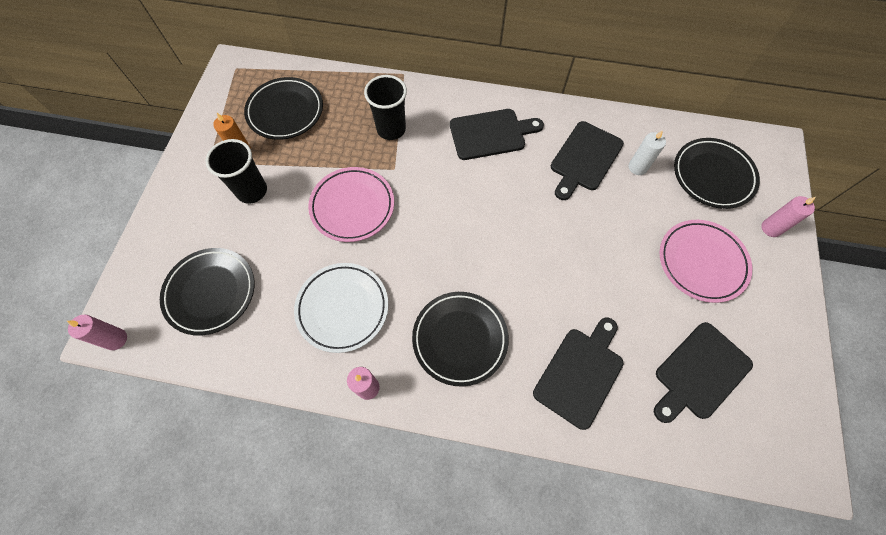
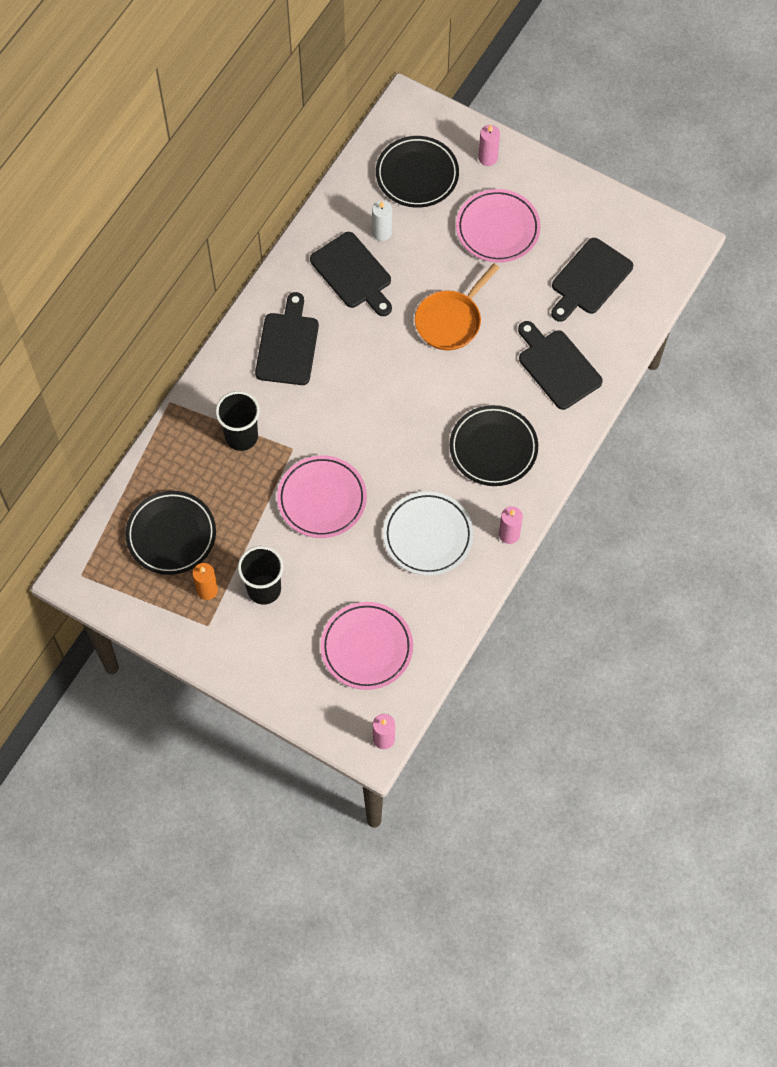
camera: 70 degrees left, 0 degrees up
(211, 292) = (367, 648): black plate -> pink plate
(580, 253) = (451, 320): none -> orange pan
(699, 373) = (589, 279): black cutting board -> black cutting board turned 60 degrees clockwise

